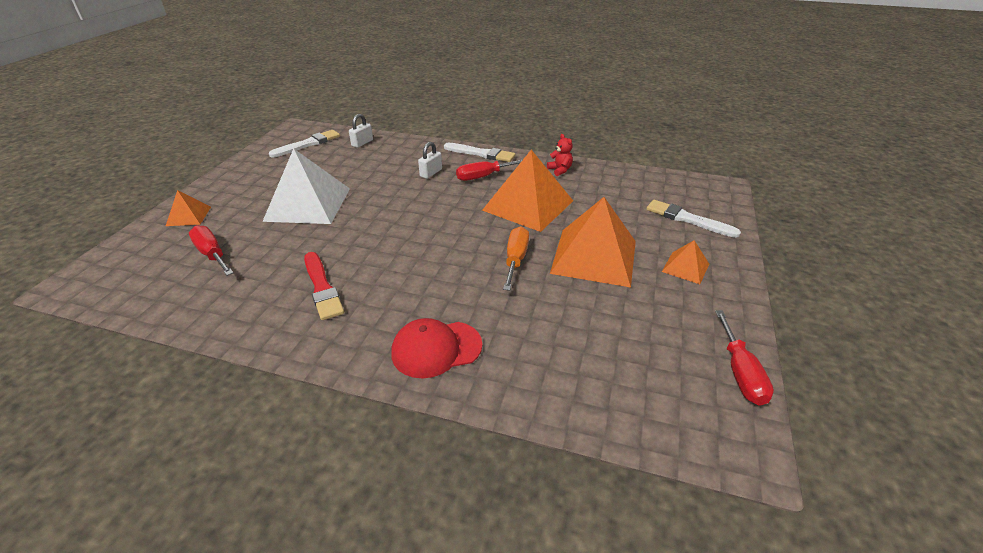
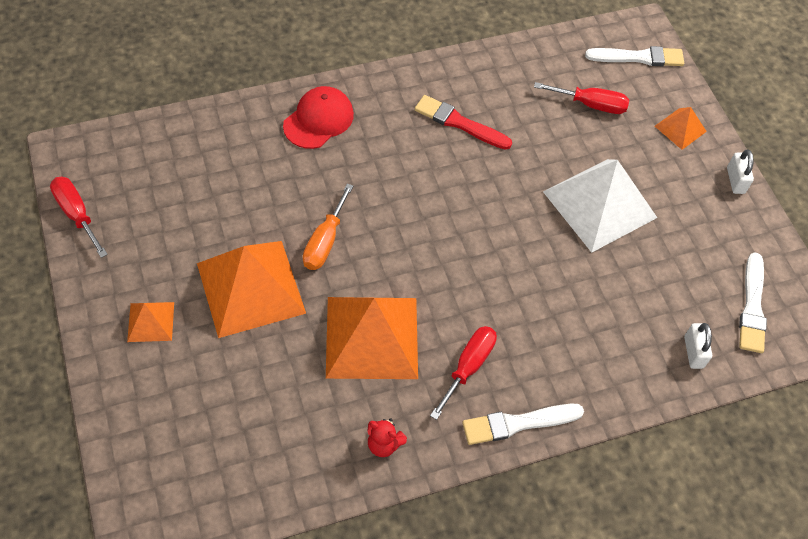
camera: 140 degrees right, 20 degrees up
(431, 173) = (537, 336): white padlock -> white padlock (735, 180)
(515, 259) = (325, 241): orange screwdriver -> orange screwdriver turned 45 degrees clockwise
(687, 219) = (170, 417): white brush -> white brush (638, 57)

